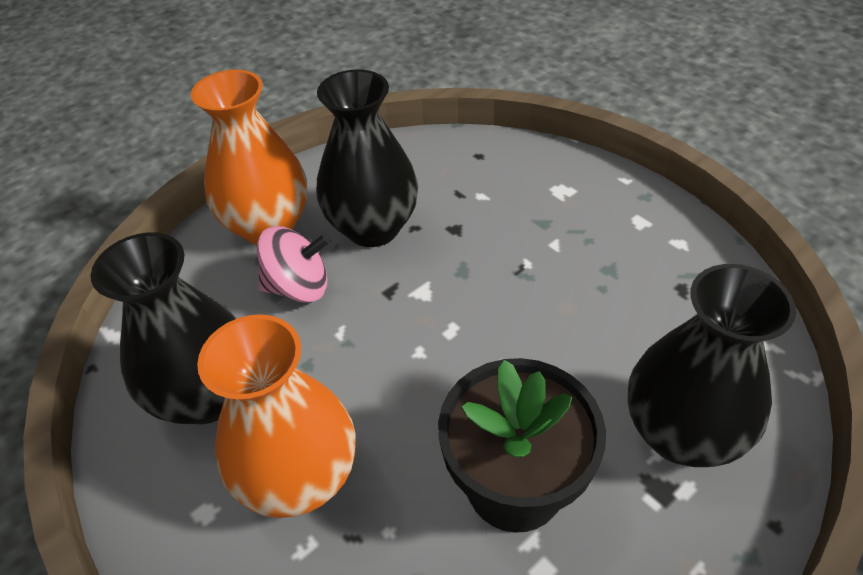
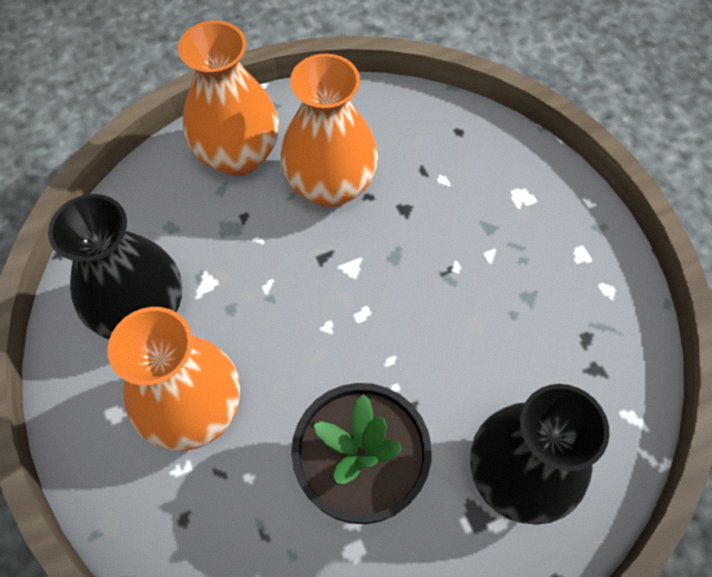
camera: 15 degrees right, 15 degrees up
(298, 287) = (246, 229): pink spinning top -> none
(373, 228) = (330, 185): black vase -> orange vase

